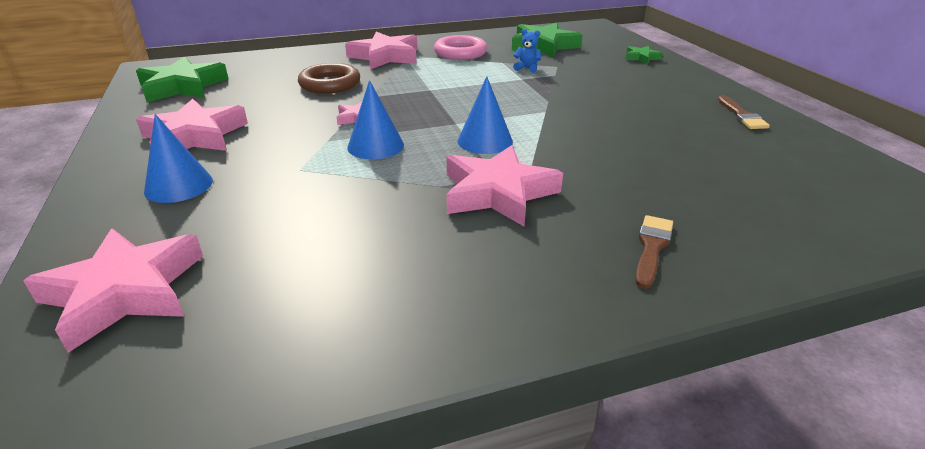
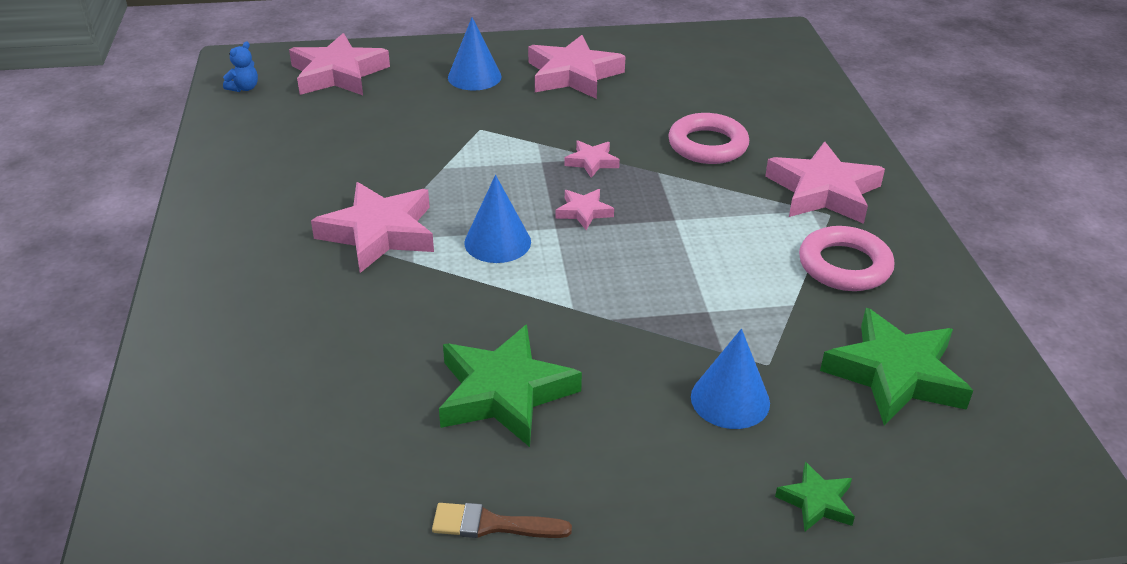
camera: 100 degrees right, 5 degrees up
(182, 86) = (713, 57): green star -> green star (504, 392)
(330, 84) = (707, 145): brown ring -> pink ring
(375, 146) = (513, 170): blue cone -> blue cone (730, 399)
(431, 115) = (584, 212): none -> pink star
(527, 68) = (757, 326): blue teddy bear -> blue teddy bear (244, 88)
(652, 247) = (237, 305): brown brush -> none

